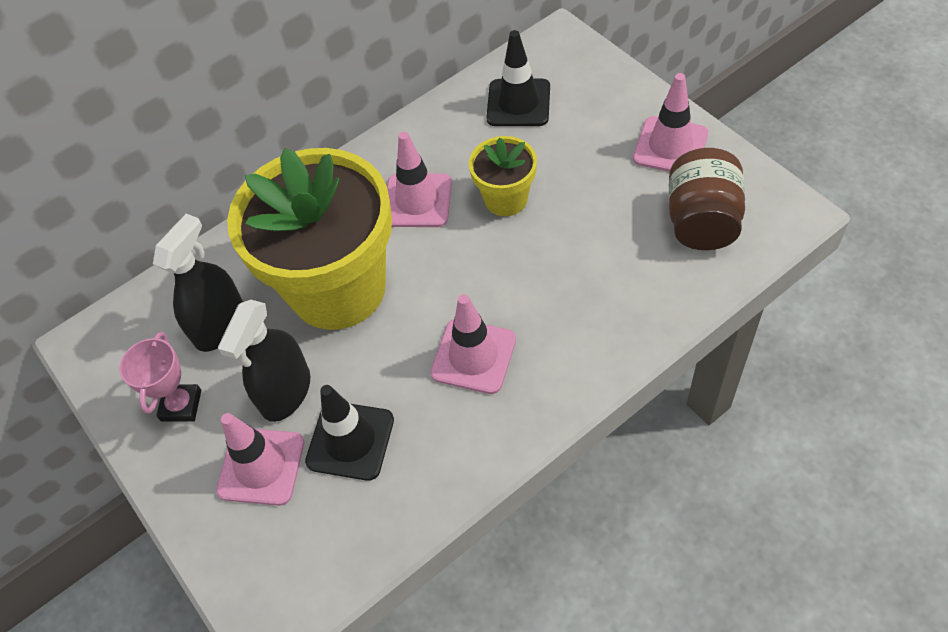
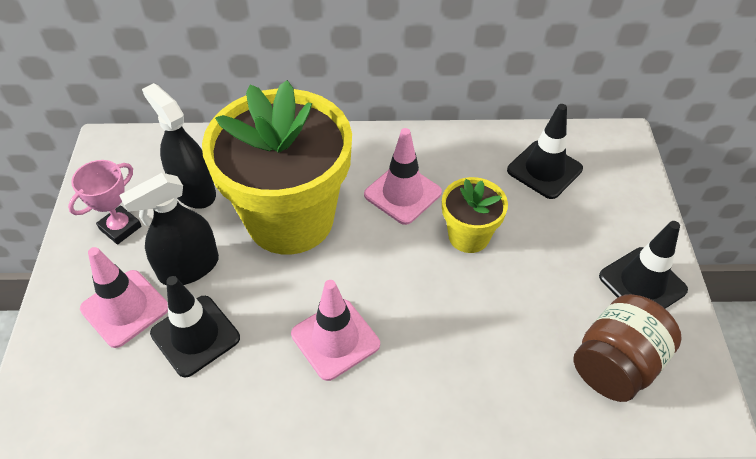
camera: 30 degrees right, 5 degrees down
(220, 325) = (194, 191): black spray bottle -> black spray bottle turned 105 degrees counterclockwise
(670, 146) = (642, 283): pink traffic cone -> black traffic cone

